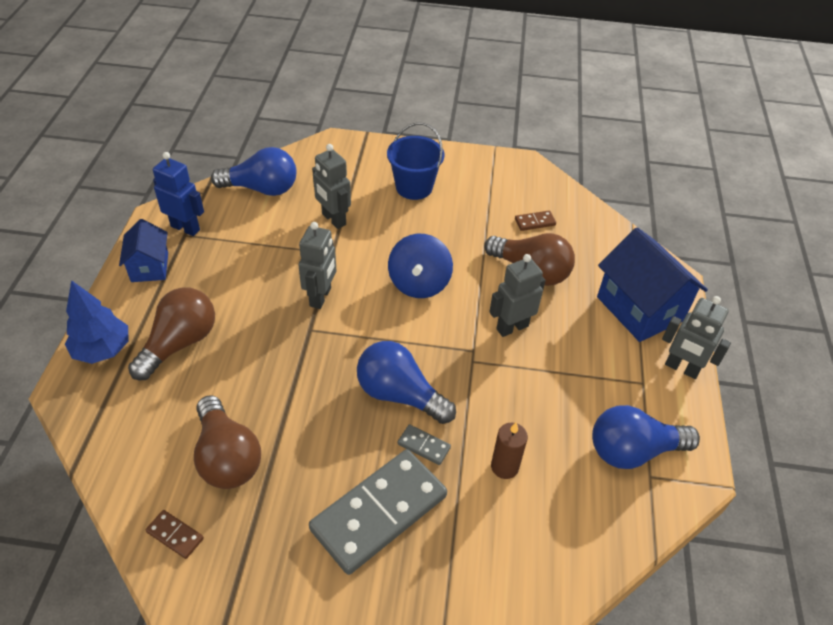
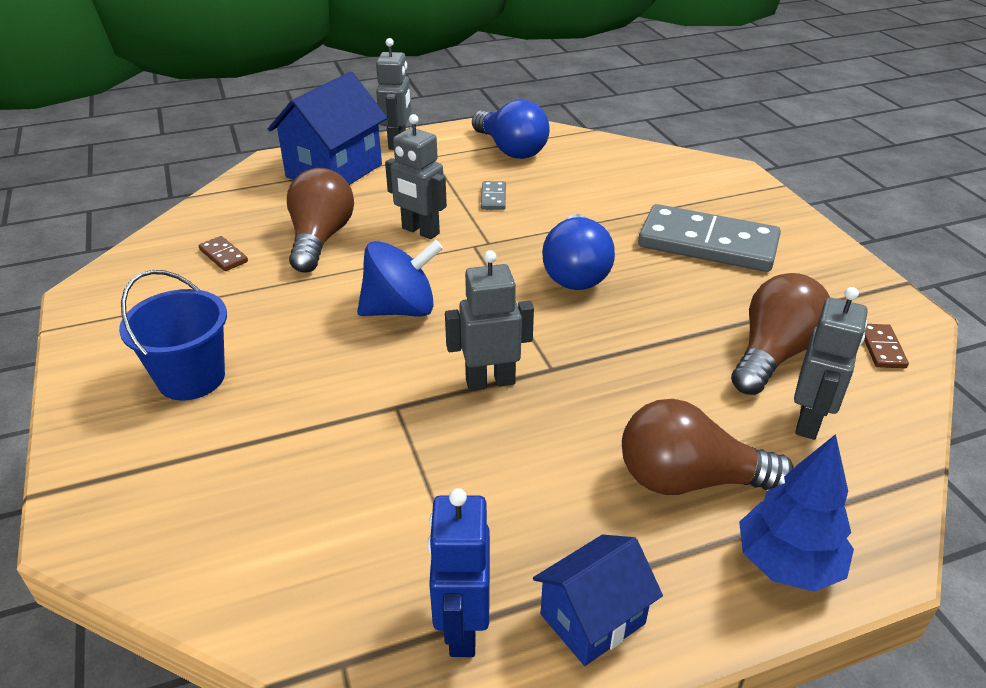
camera: 115 degrees left, 10 degrees down
(262, 189) = (283, 570): blue light bulb -> none
(333, 219) = (319, 435): grey robot -> grey robot (809, 421)
(423, 446) = (617, 241): grey domino -> grey domino (493, 198)
(504, 467) = (591, 198): brown candle -> none

